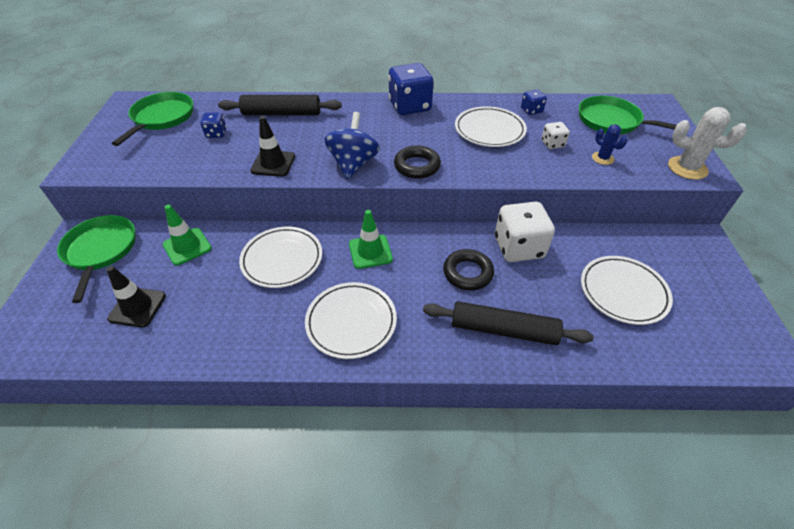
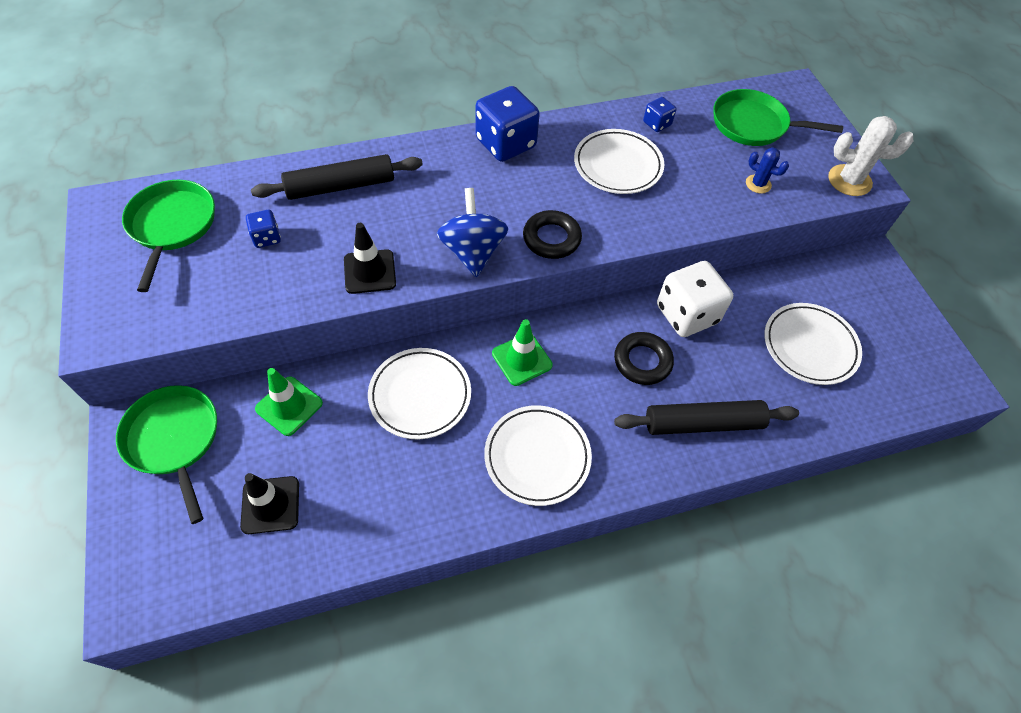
camera: 20 degrees left, 10 degrees up
(552, 144) = (697, 173): white dice -> none

